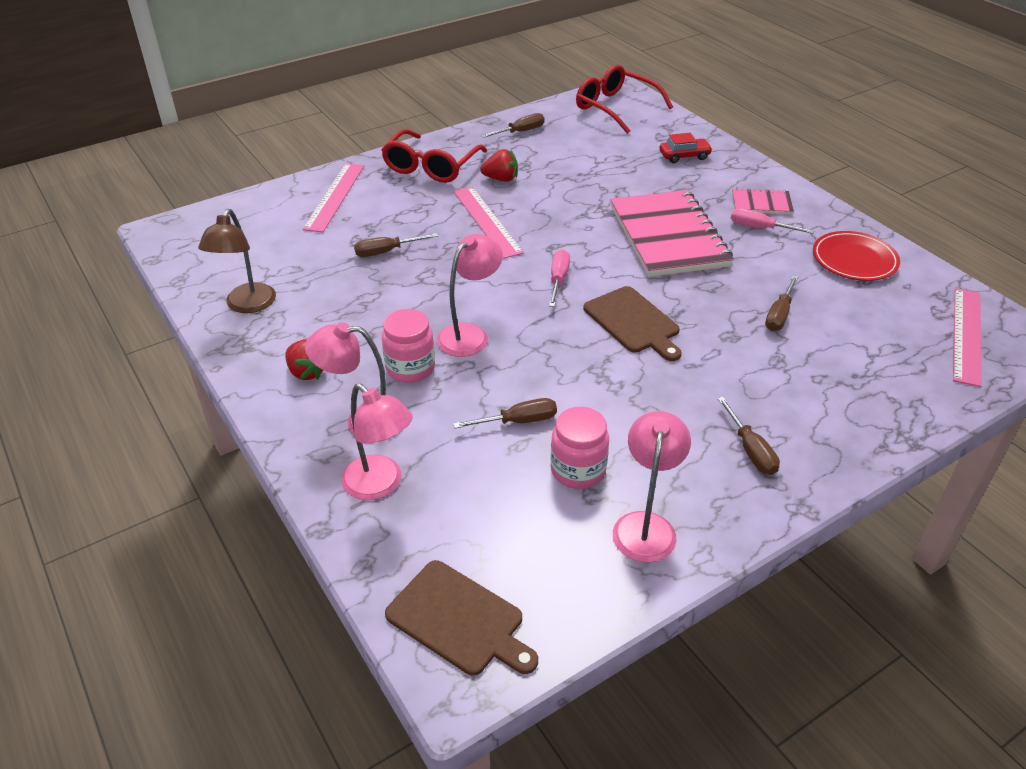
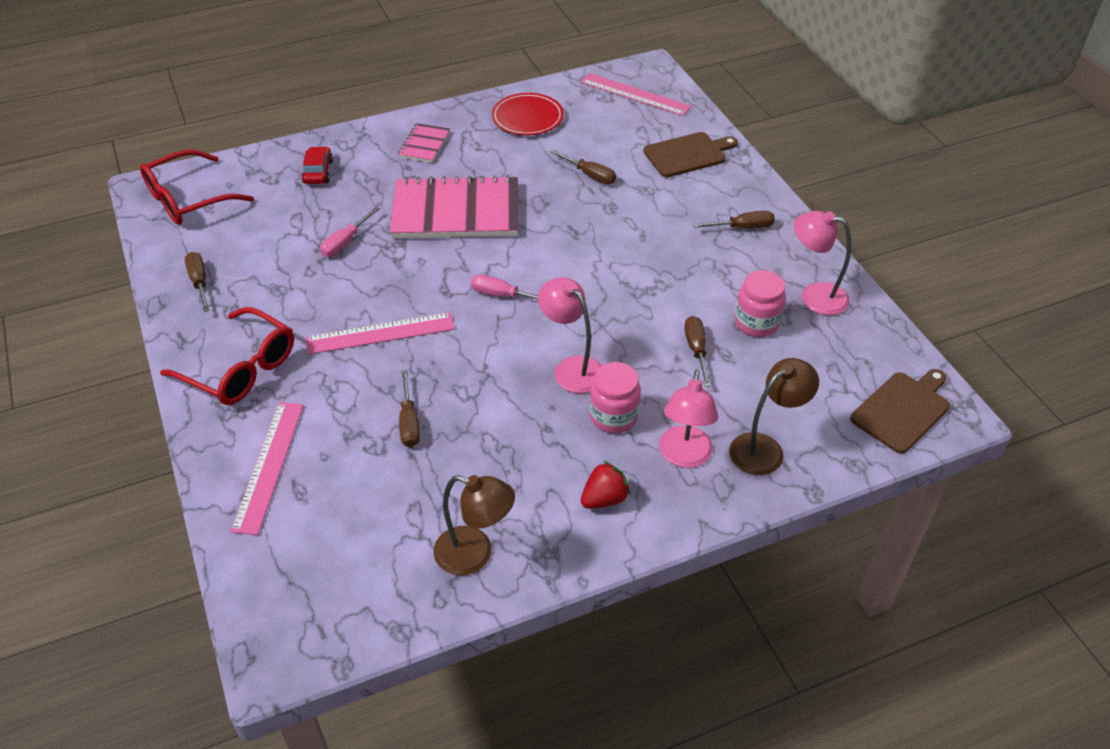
camera: 80 degrees left, 5 degrees up
(334, 196) = (268, 465): pink ruler -> pink ruler turned 75 degrees clockwise
(380, 485) = (765, 448): pink lamp -> brown lamp
(501, 179) = (298, 312): red strawberry -> none
(633, 322) = (579, 258): brown cutting board -> brown cutting board (687, 154)
(759, 228) = (463, 155): pink screwdriver -> pink screwdriver (345, 242)

